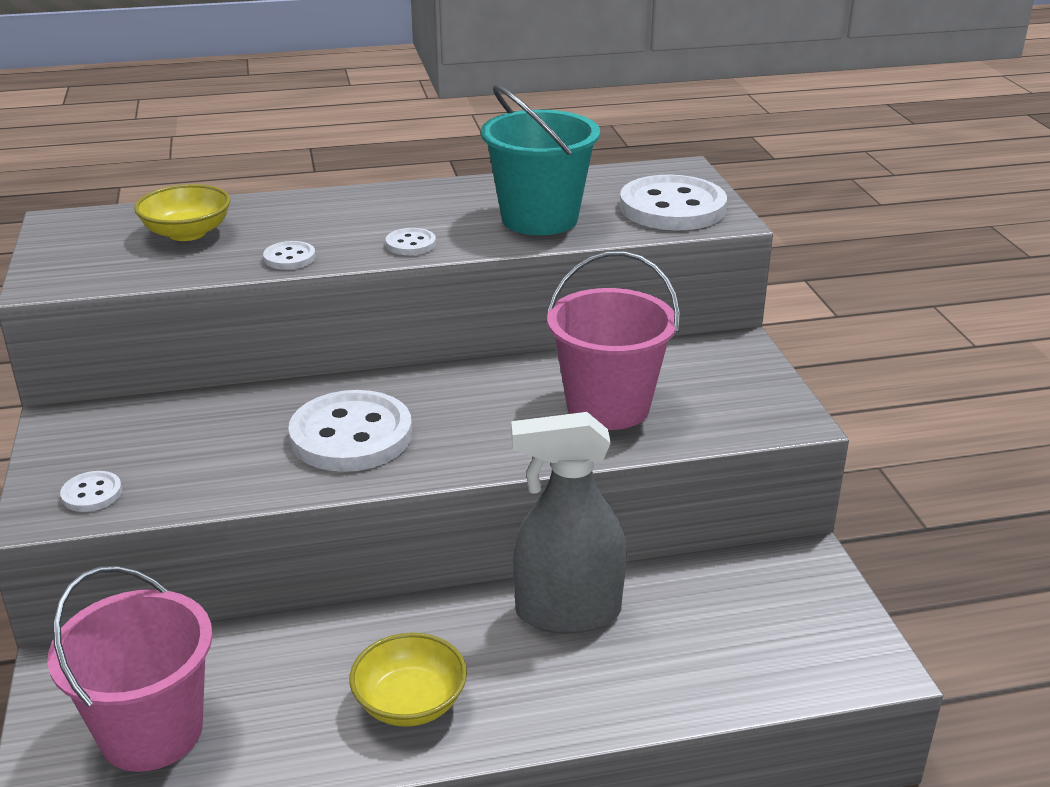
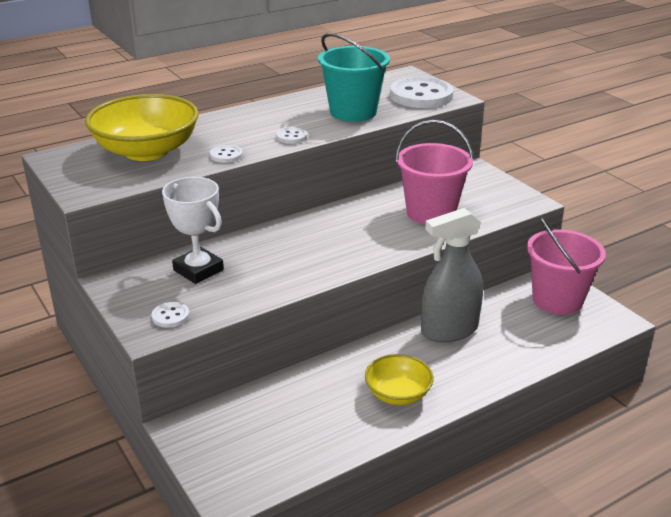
camera: 20 degrees left, 0 degrees up
(151, 732) = (263, 445): pink bucket -> pink bucket (557, 300)
(187, 233) = (146, 151): yellow bowl -> yellow bowl, size x1.81
(188, 429) = (198, 270): none -> white trophy
(351, 435) = (300, 255): white button -> none

